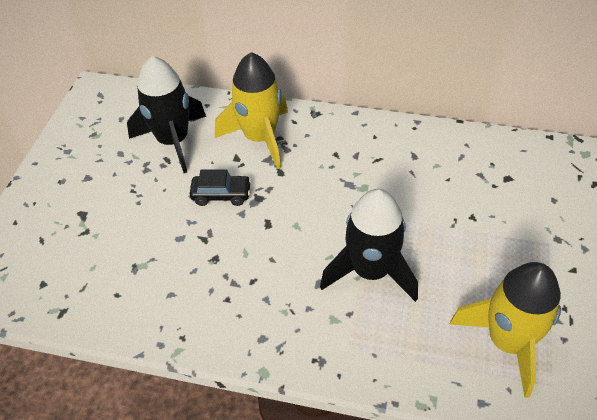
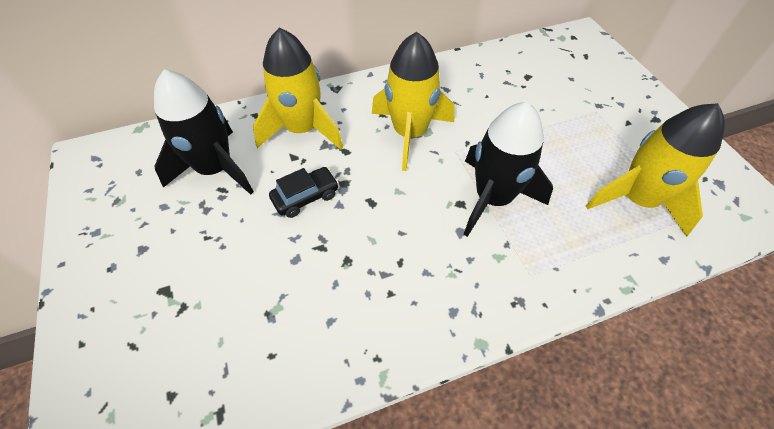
camera: 35 degrees left, 5 degrees up
(346, 182) = (410, 133): none -> yellow rocket

